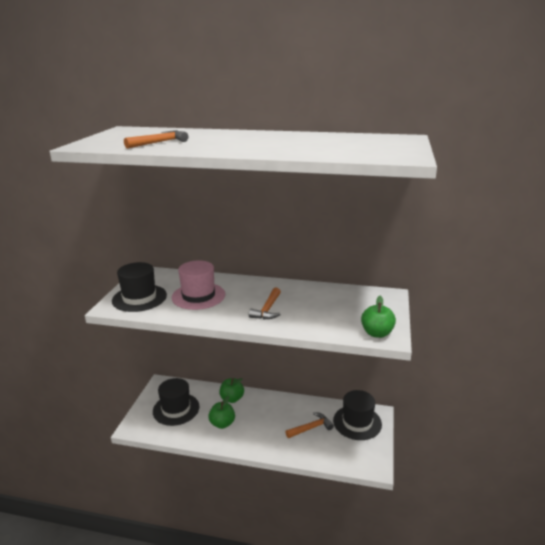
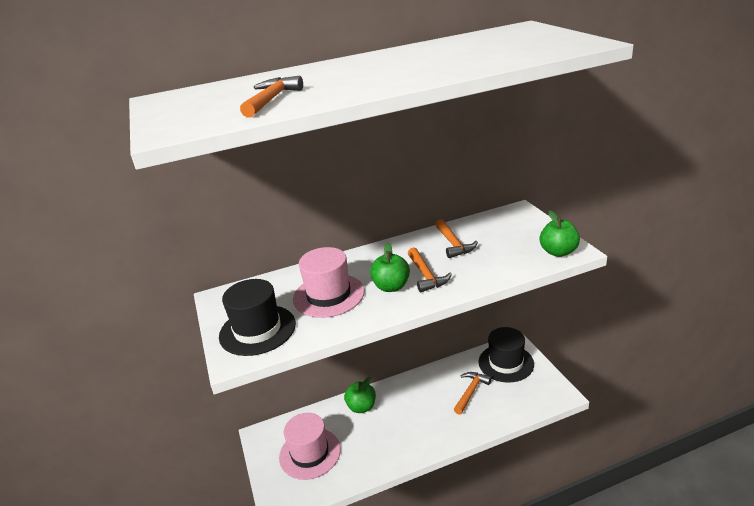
camera: 30 degrees left, 5 degrees up
(176, 409) = (310, 453): black hat -> pink hat
(222, 423) = (379, 439): green apple -> green apple (391, 287)
(313, 298) = (453, 244): none -> orange hammer

